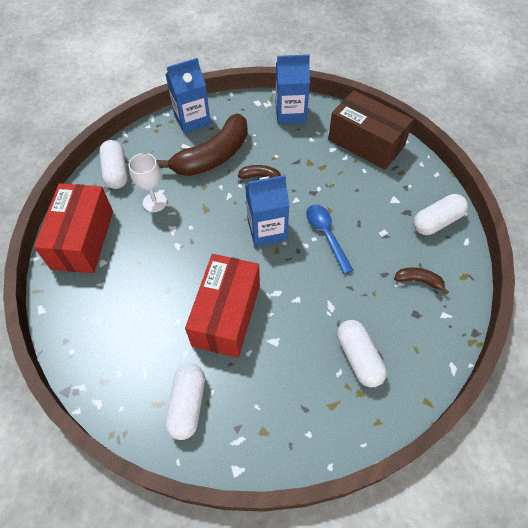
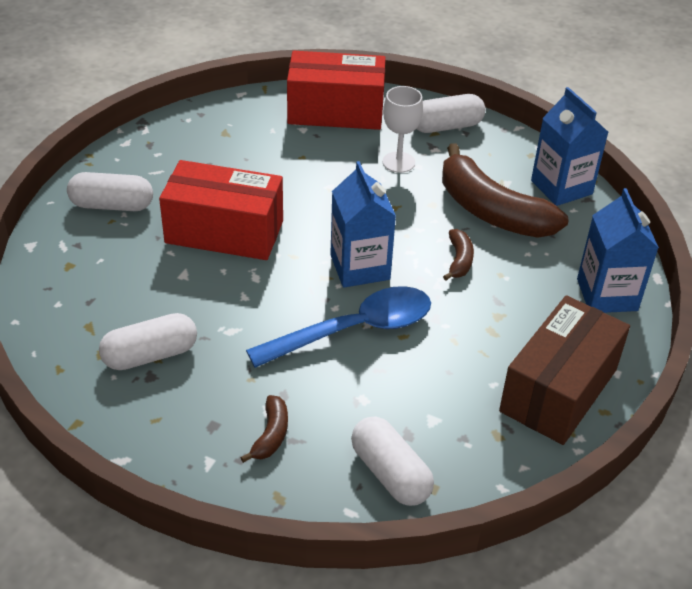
camera: 85 degrees right, 15 degrees down
(326, 235) = (353, 330): blue spoon -> blue spoon, size x1.51

